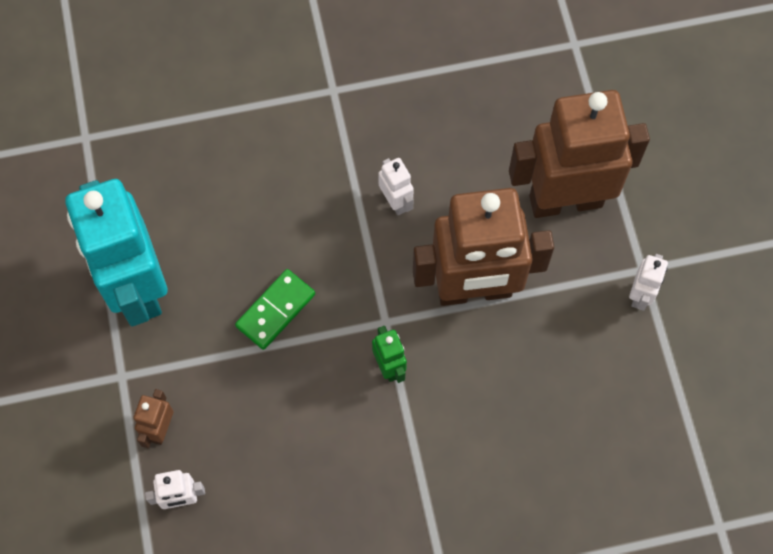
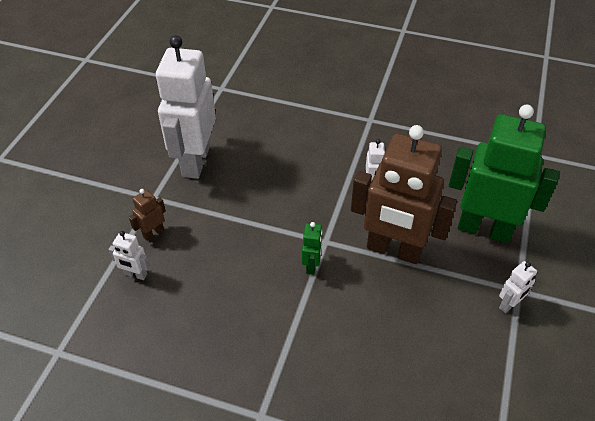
camera: 30 degrees right, 20 degrees down
(137, 288) = (195, 161): turquoise robot -> white robot
(275, 310) = (263, 205): green domino -> none
(565, 200) = (484, 229): brown robot -> green robot

